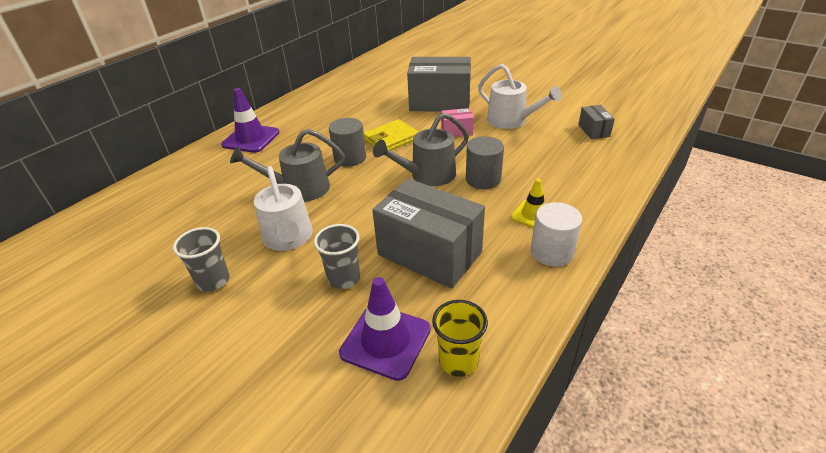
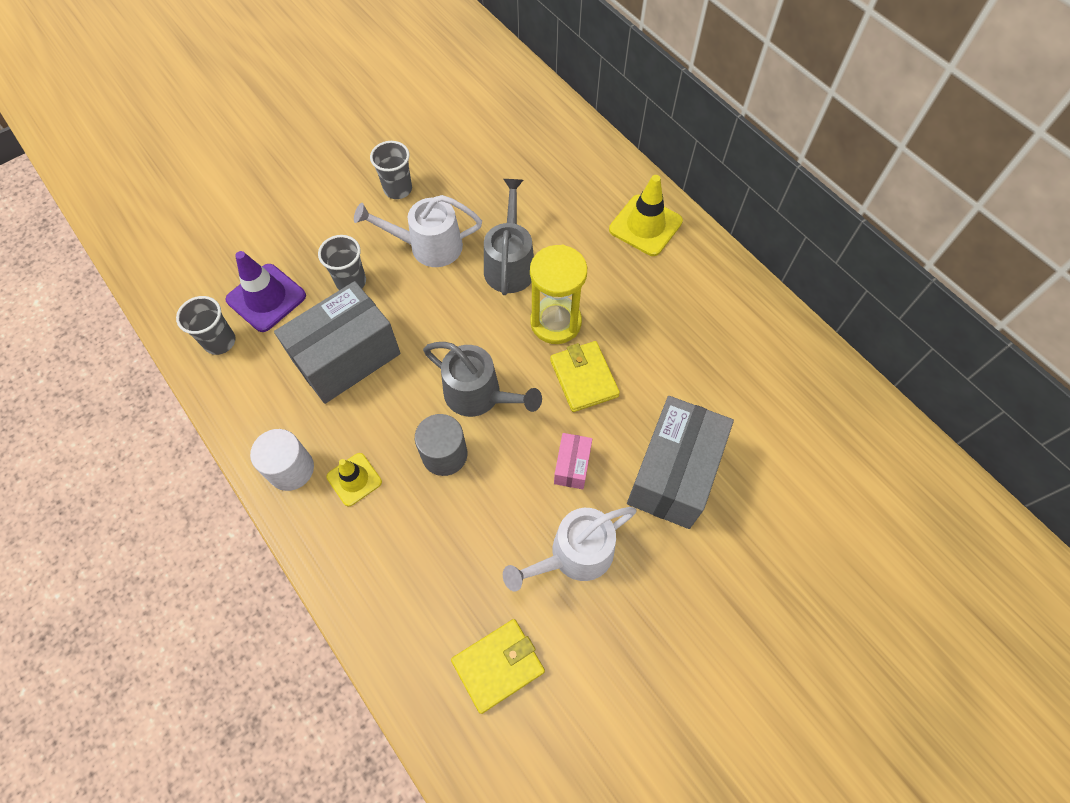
camera: 105 degrees right, 25 degrees up
(251, 139) = (645, 225): purple traffic cone -> yellow traffic cone
(350, 158) = (555, 322): grey cylinder -> yellow hourglass
(427, 176) = (479, 395): grey watering can -> grey watering can turned 135 degrees clockwise
(458, 361) = (220, 341): yellow cup -> grey cup
(593, 131) = (498, 665): grey box -> yellow wallet

